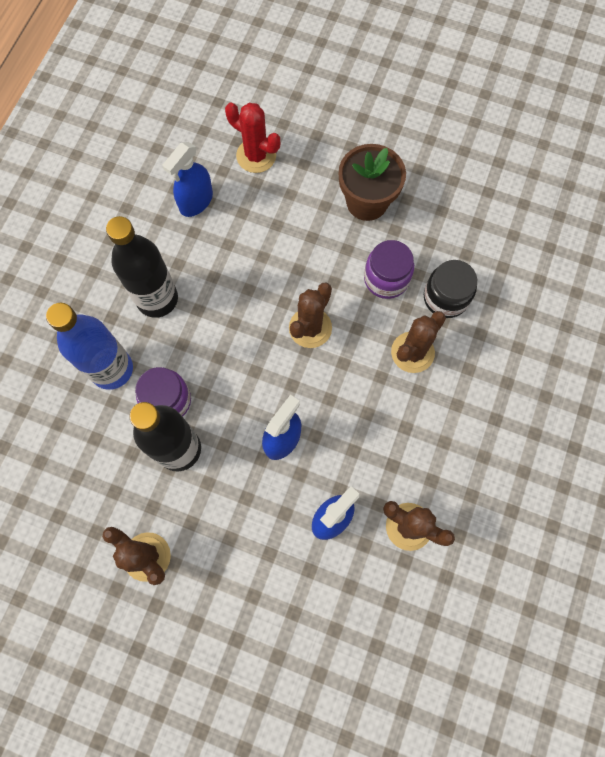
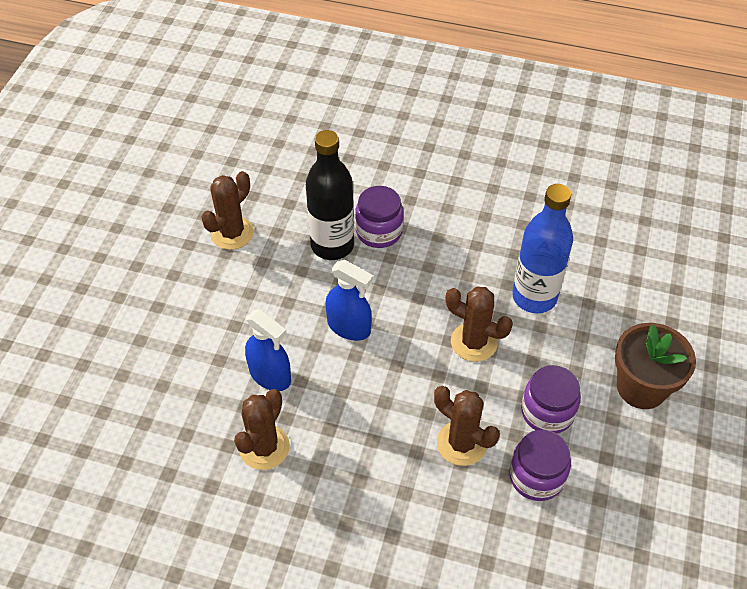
camera: 85 degrees right, 20 degrees down
(112, 369) = (404, 187): blue bottle -> blue bottle (534, 297)
(157, 299) = (481, 212): black bottle -> none
(196, 201) = (597, 231): blue spray bottle -> none
(256, 156) = (668, 277): red cactus -> none
(445, 298) = (536, 476): black jar -> purple jar

